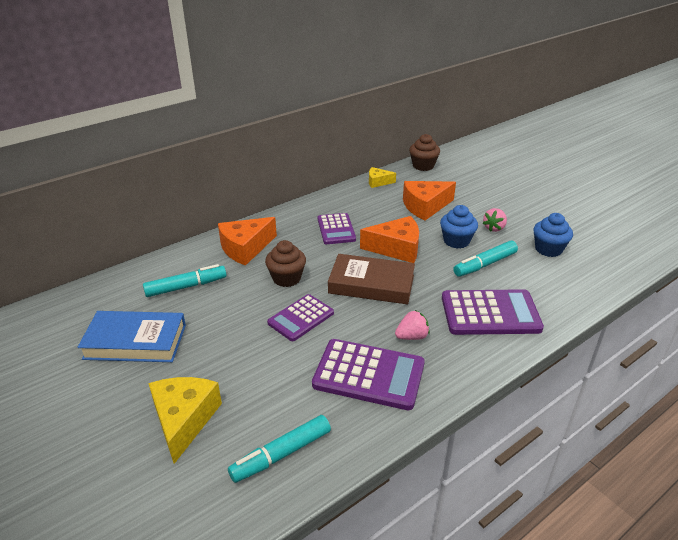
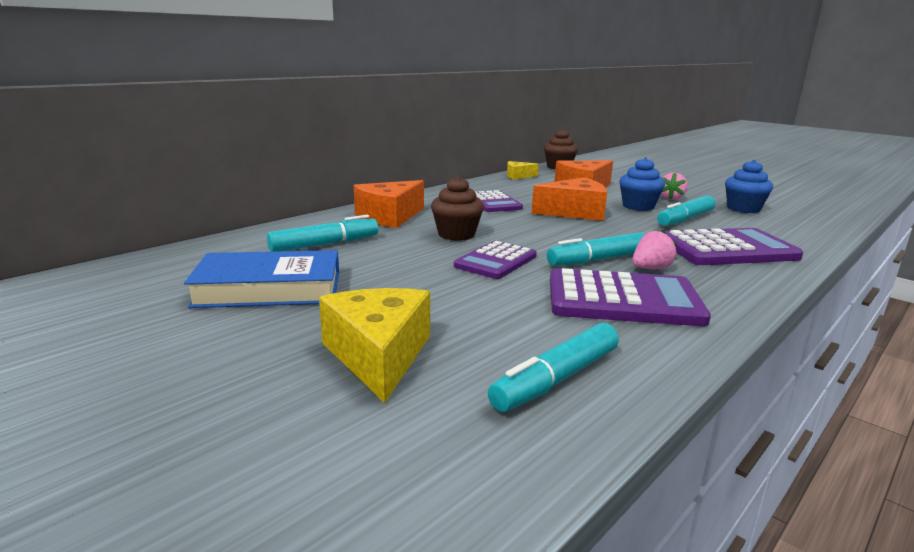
camera: 10 degrees left, 15 degrees down
(371, 284) = (566, 235): brown book -> none
(378, 321) = (597, 260): none -> turquoise marker

